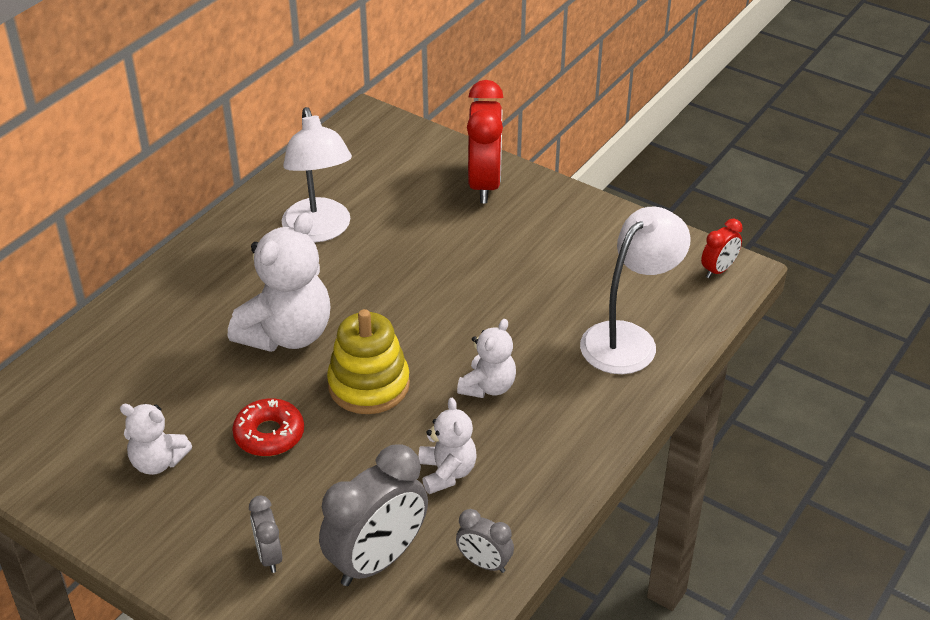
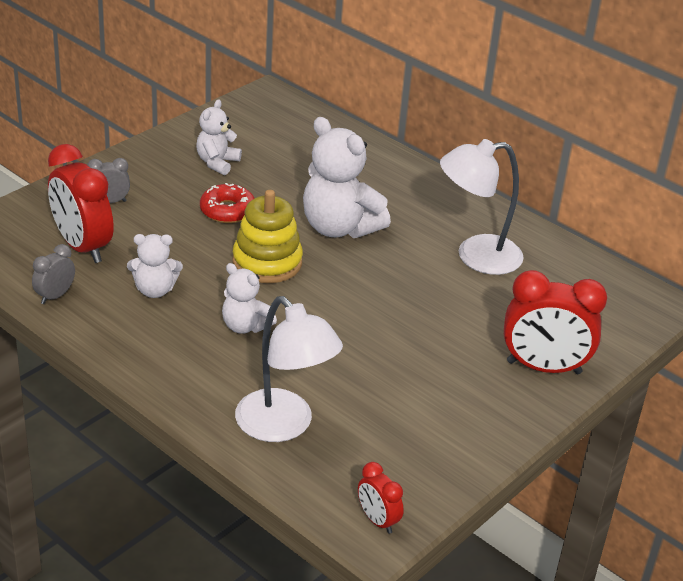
camera: 95 degrees right, 5 degrees down
(377, 560) = (82, 247): grey clock -> red clock

